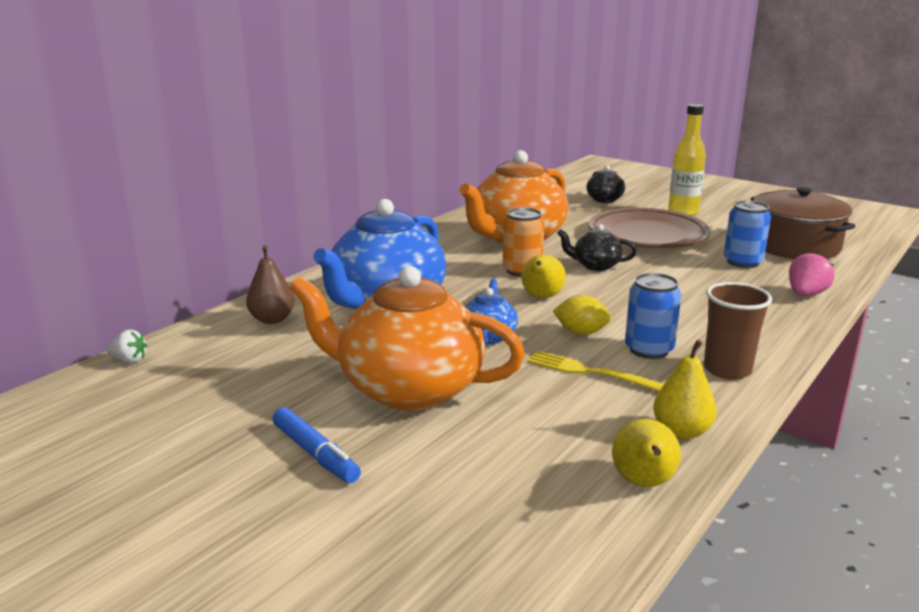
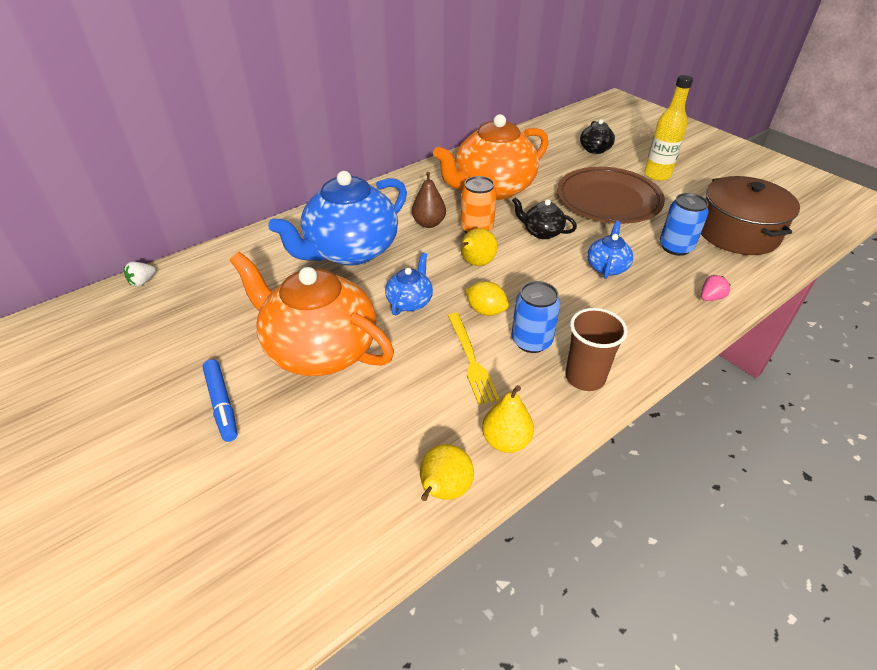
camera: 15 degrees right, 20 degrees up
(129, 360) = (143, 282): white strawberry -> white strawberry turned 105 degrees clockwise
(272, 319) = (259, 255): brown pear -> brown pear (429, 223)
(593, 373) = (471, 359): yellow fork -> yellow fork turned 150 degrees counterclockwise
(685, 284) = (607, 267): none -> blue teapot
(805, 294) = (710, 298): pink strawberry -> pink strawberry, size x0.66

